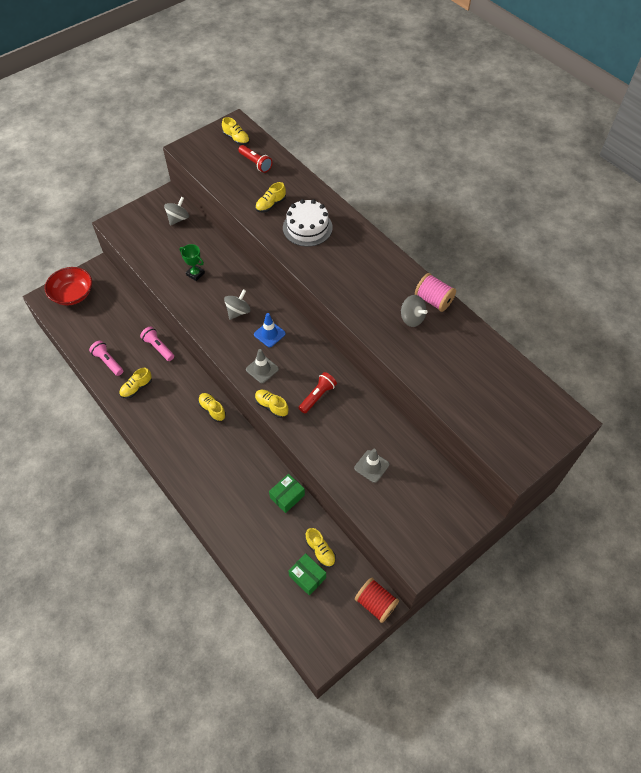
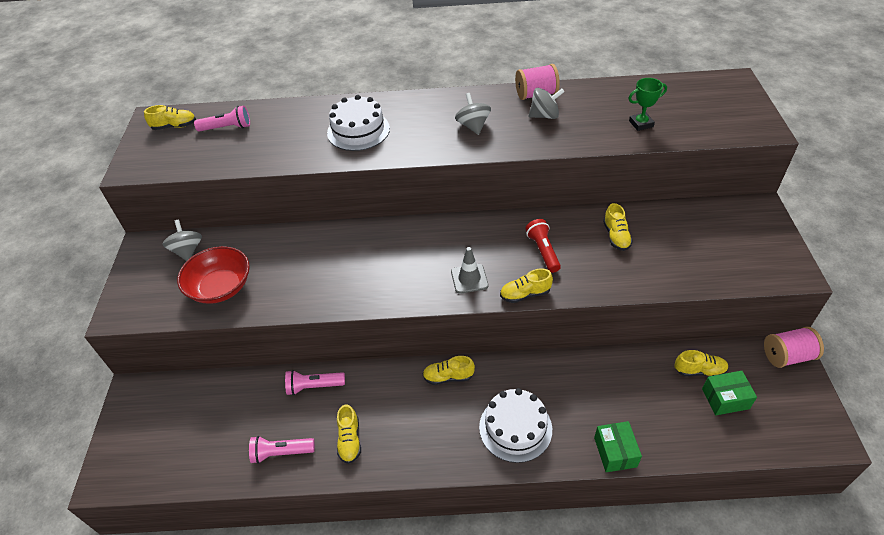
camera: 50 degrees left, 10 degrees down
(73, 294) = (137, 441): red bowl -> red bowl (220, 287)
(195, 274) = (282, 273): green trophy -> green trophy (641, 124)
(201, 466) = (515, 428): none -> white cake
(238, 311) = (373, 261): grey spinning top -> grey spinning top (473, 126)
(256, 163) = (227, 128): red flashlight -> pink flashlight
(269, 334) = (429, 250): blue traffic cone -> none
(270, 205) = (296, 142): yellow shoe -> yellow shoe (616, 236)
(287, 496) = (613, 365): green box -> green box (615, 452)
(371, 466) = (660, 252): grey traffic cone -> none
(375, 603) = (787, 356): red spool -> pink spool

